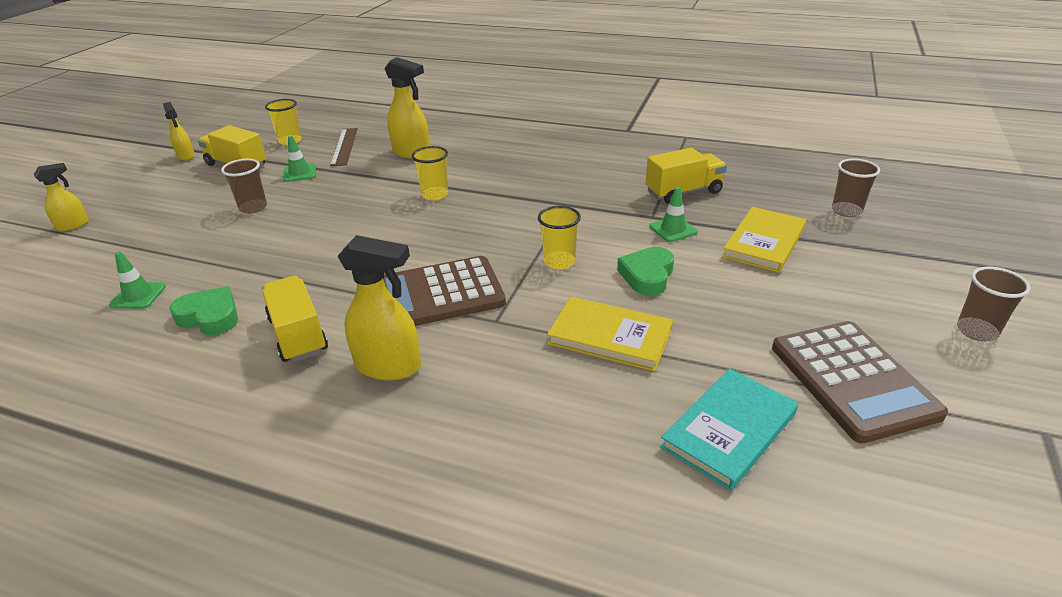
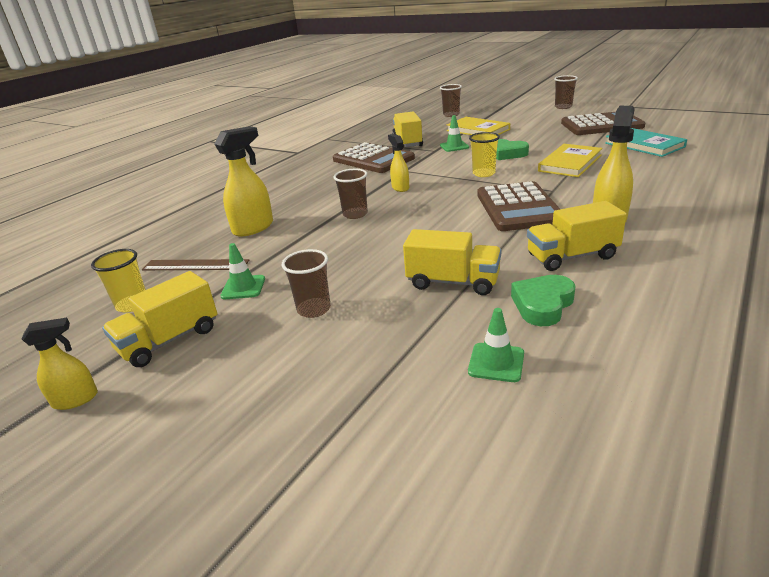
camera: 75 degrees left, 5 degrees down
(73, 225) = (253, 490): yellow spray bottle -> yellow spray bottle (400, 188)
(271, 265) = (453, 282): none -> yellow truck
(435, 195) = (355, 214): yellow cup -> brown cup
(607, 179) = (373, 159): none -> brown calculator

